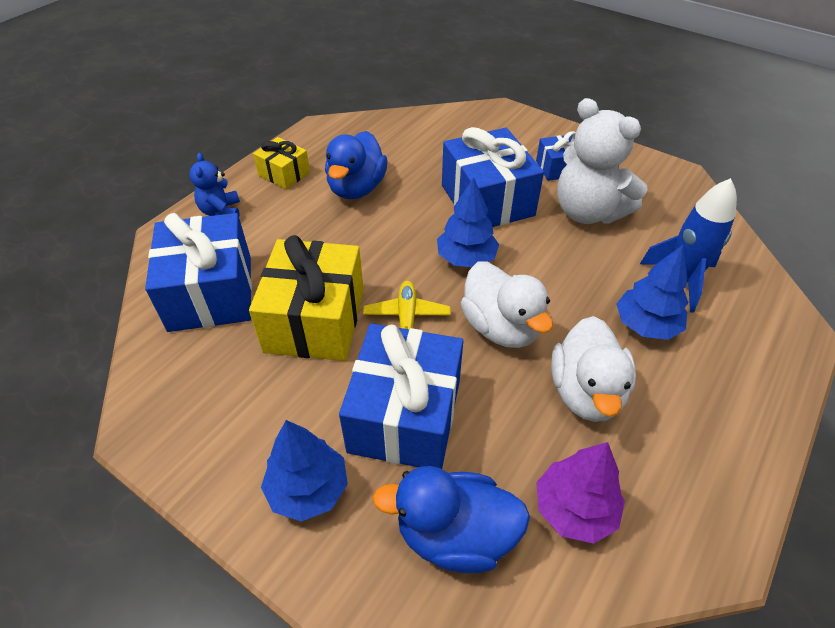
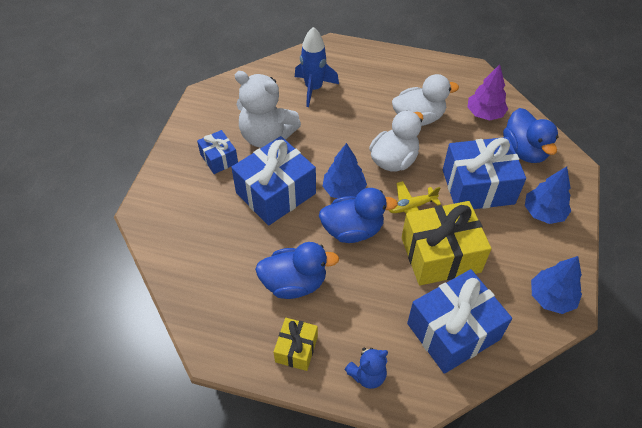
camera: 110 degrees left, 5 degrees up
(399, 249) = (353, 230): none -> blue duck
(588, 212) = (267, 136): white teddy bear -> white teddy bear turned 90 degrees clockwise
(646, 325) = (358, 100): blue tree -> blue tree (551, 298)

